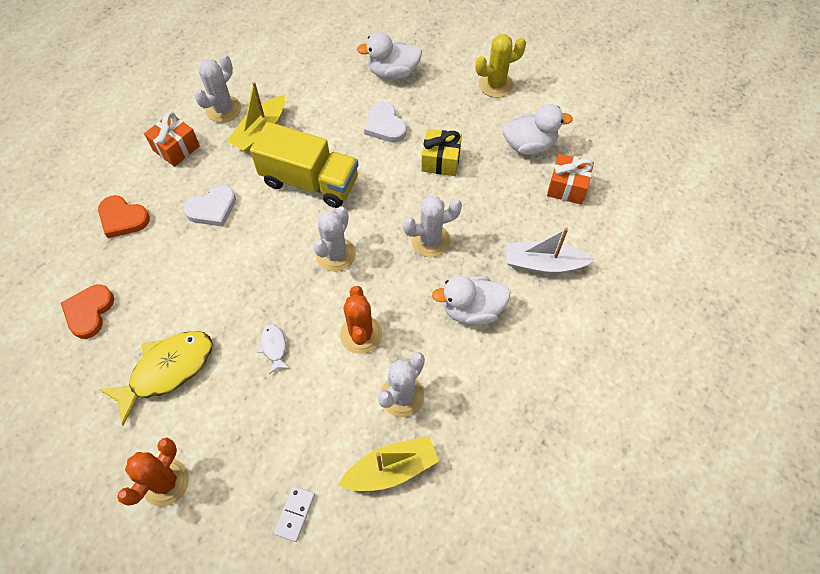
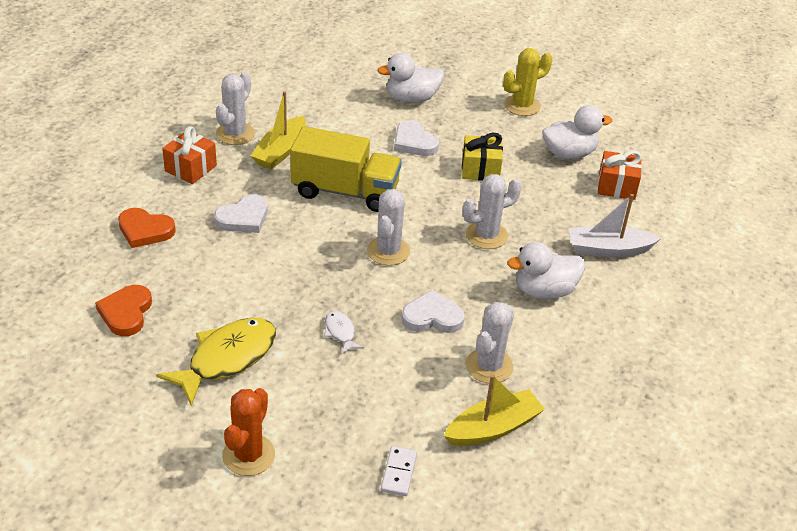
camera: 10 degrees left, 20 degrees down
(361, 334) = (432, 317): orange cactus -> white heart

